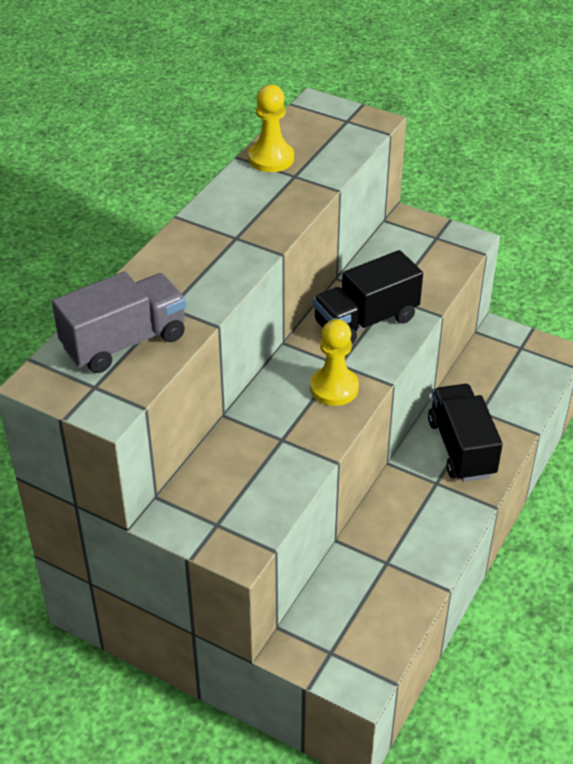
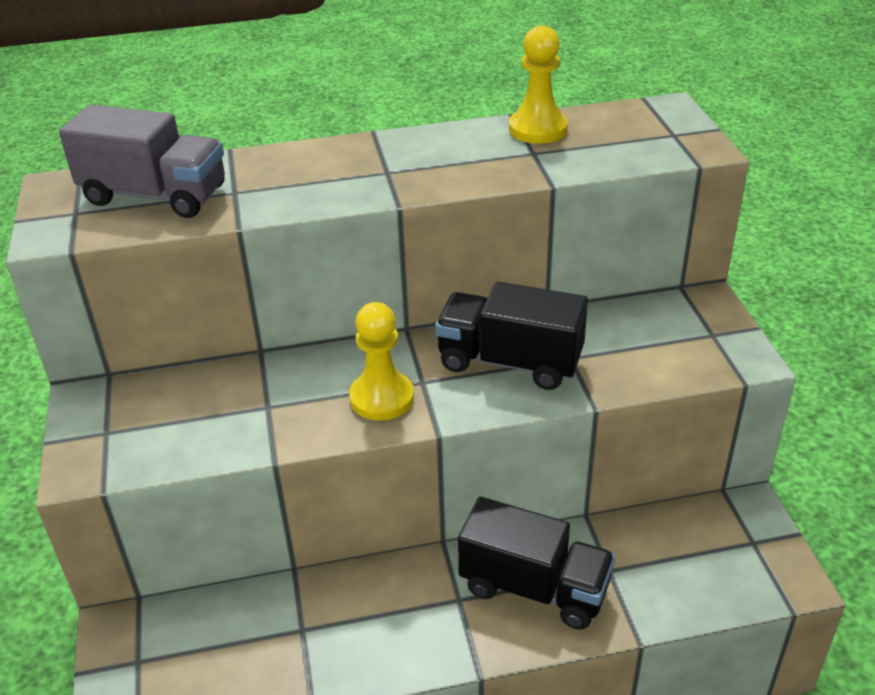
camera: 50 degrees right, 5 degrees down
(461, 448) = (534, 588): black truck -> black truck turned 75 degrees clockwise

